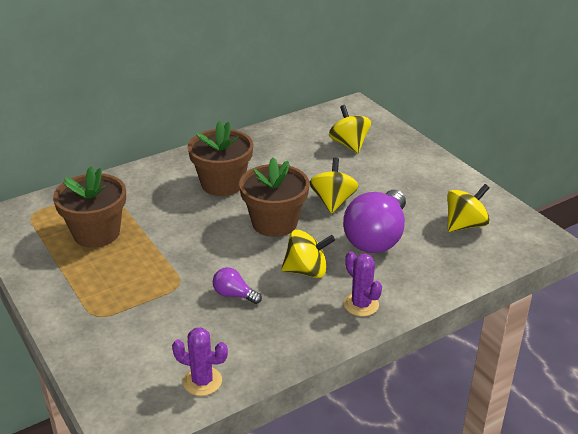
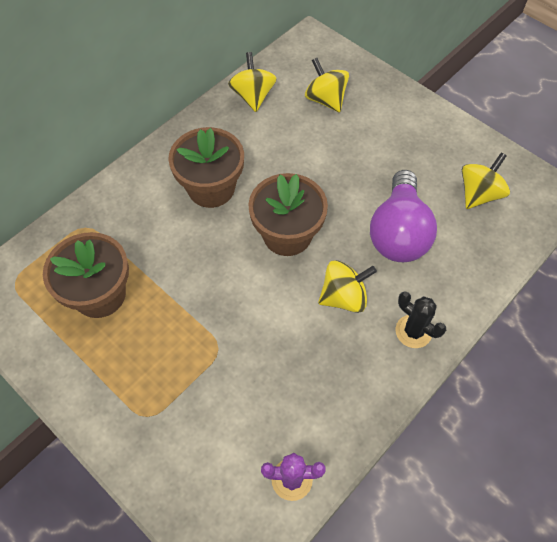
camera: 15 degrees left, 25 degrees up
(234, 295) = (281, 350): purple light bulb -> none
(333, 201) = (337, 189): yellow spinning top -> yellow spinning top (253, 96)
(361, 305) = (413, 331): purple cactus -> black cactus

